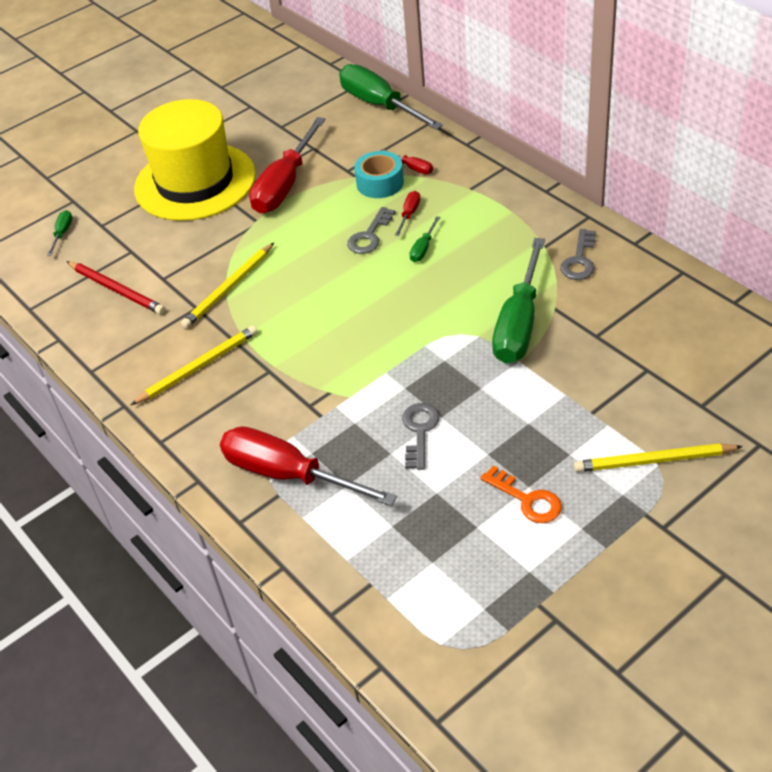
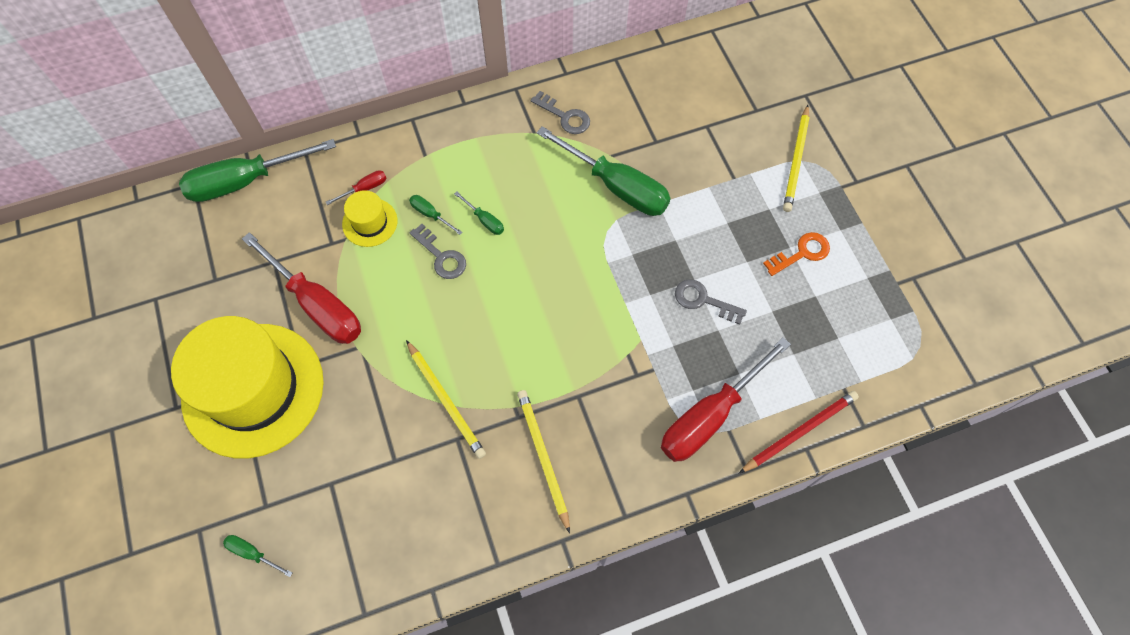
camera: 75 degrees left, 20 degrees up
(117, 290) = (386, 512): red pencil -> red pencil (799, 431)
(380, 183) = (370, 222): turquoise tape -> yellow hat
(409, 214) = (430, 214): red screwdriver -> green screwdriver

